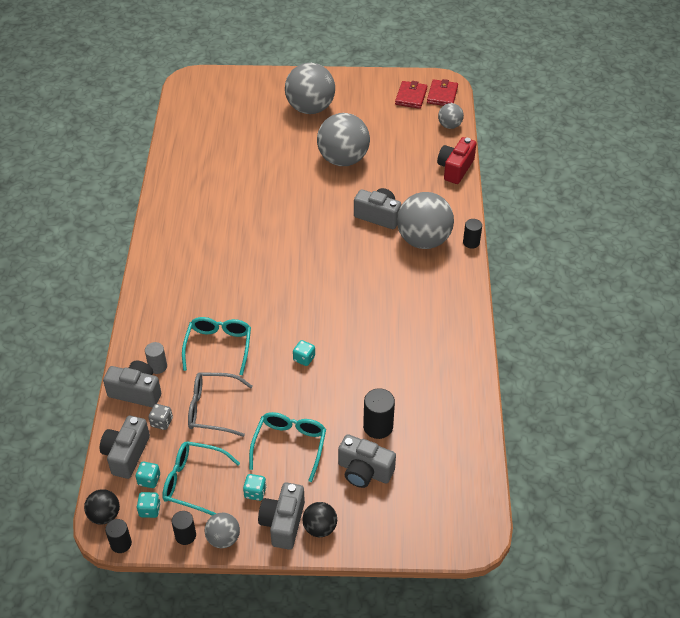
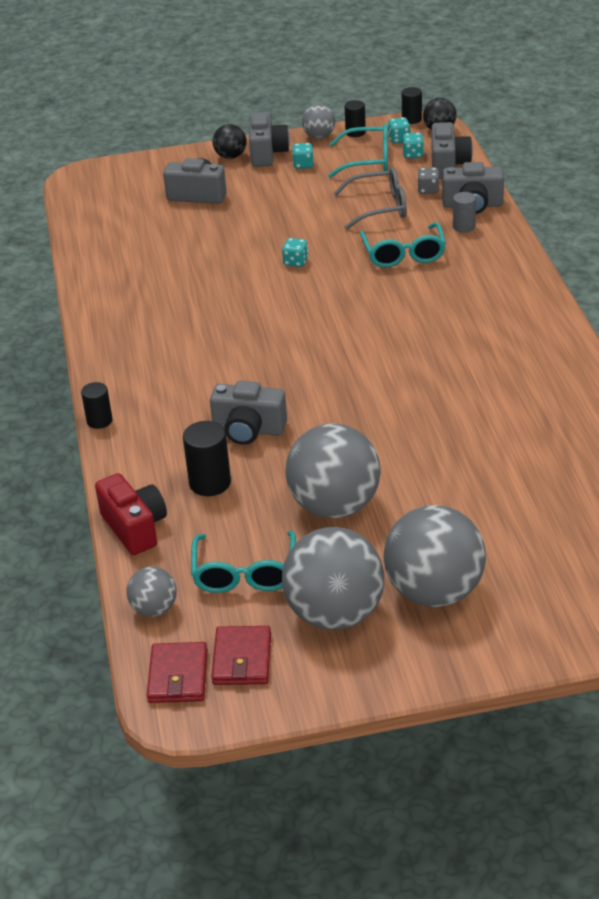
camera: 170 degrees right, 10 degrees down
(290, 445) = (282, 198): turquoise glasses -> turquoise glasses (244, 573)
(378, 426) = (191, 226): black cylinder -> black cylinder (210, 483)
(423, 240) = (172, 411): grey ball -> grey ball (335, 614)
(455, 168) = (135, 527): red camera -> red camera turned 45 degrees counterclockwise

